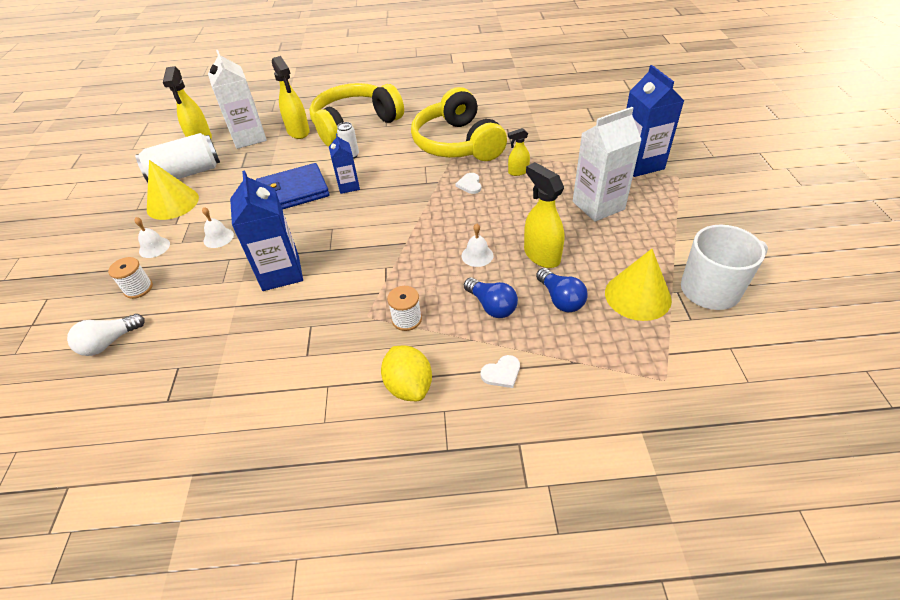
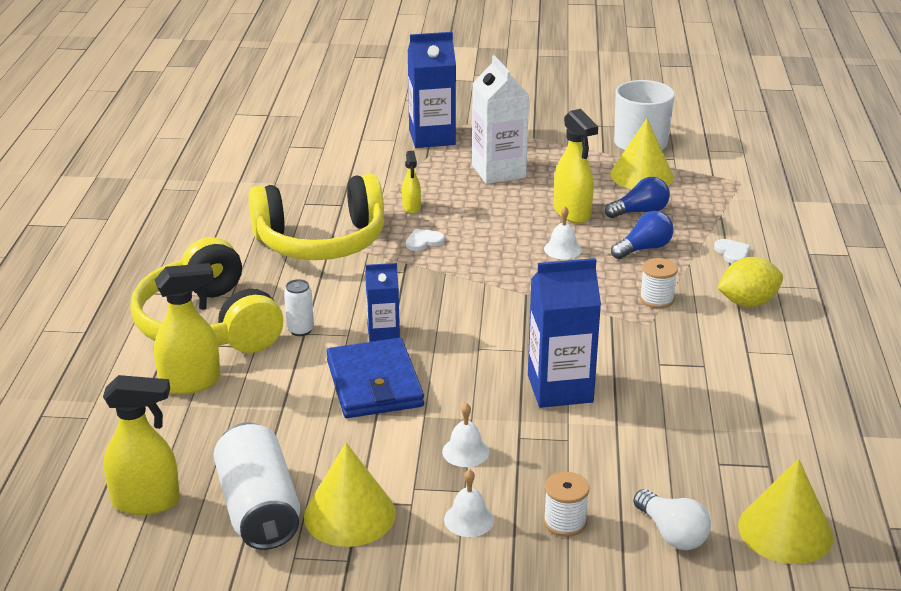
camera: 85 degrees left, 15 degrees down
(89, 410) = (785, 531): none -> yellow cone
(249, 137) = (173, 439): white carton -> none
(470, 184) = (423, 241): white heart -> white heart turned 150 degrees clockwise
(541, 255) = (572, 213): yellow spray bottle -> yellow spray bottle turned 90 degrees counterclockwise

